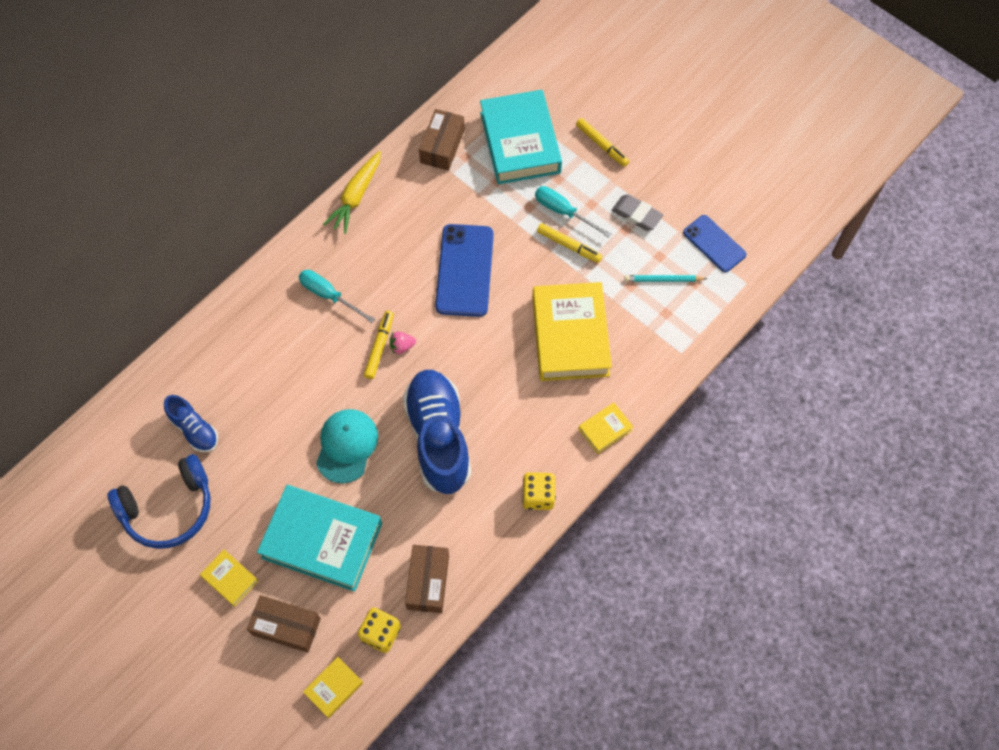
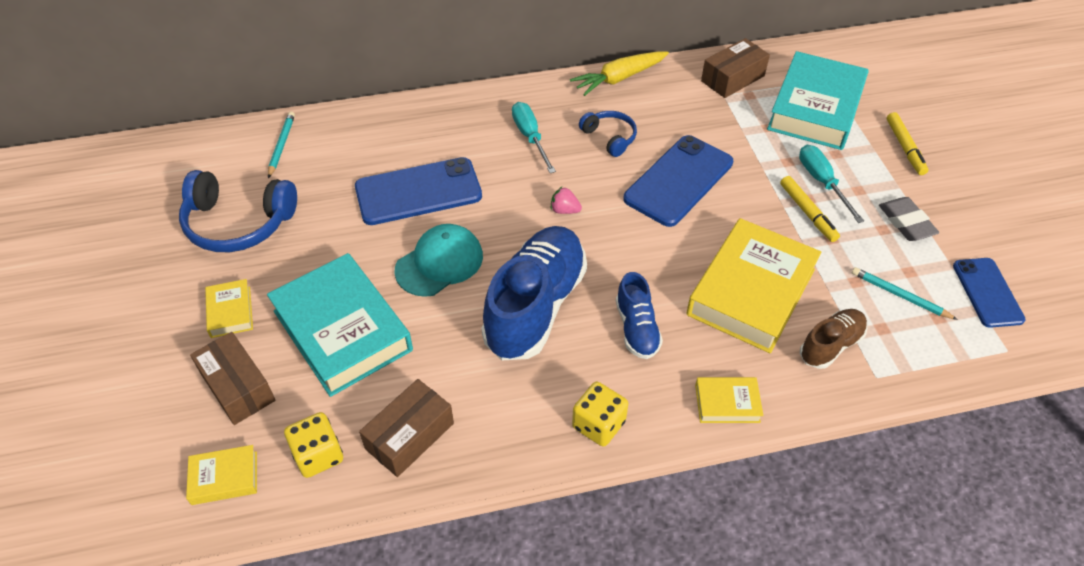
camera: 35 degrees right, 15 degrees down
(139, 422) = (281, 145): none -> turquoise pencil
(194, 429) = (319, 175): blue shoe -> blue shoe (636, 328)
(283, 396) = (418, 192): none -> blue phone
(379, 347) = (542, 199): yellow marker -> none
(388, 260) = (609, 137): none -> blue headphones
(642, 346) = (830, 345): none -> brown shoe

